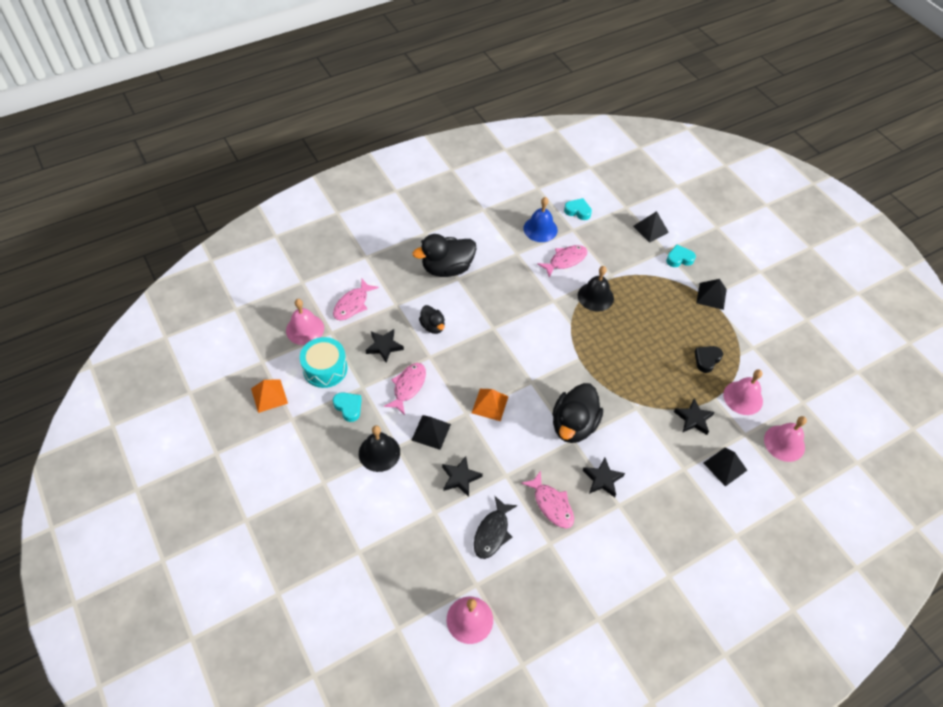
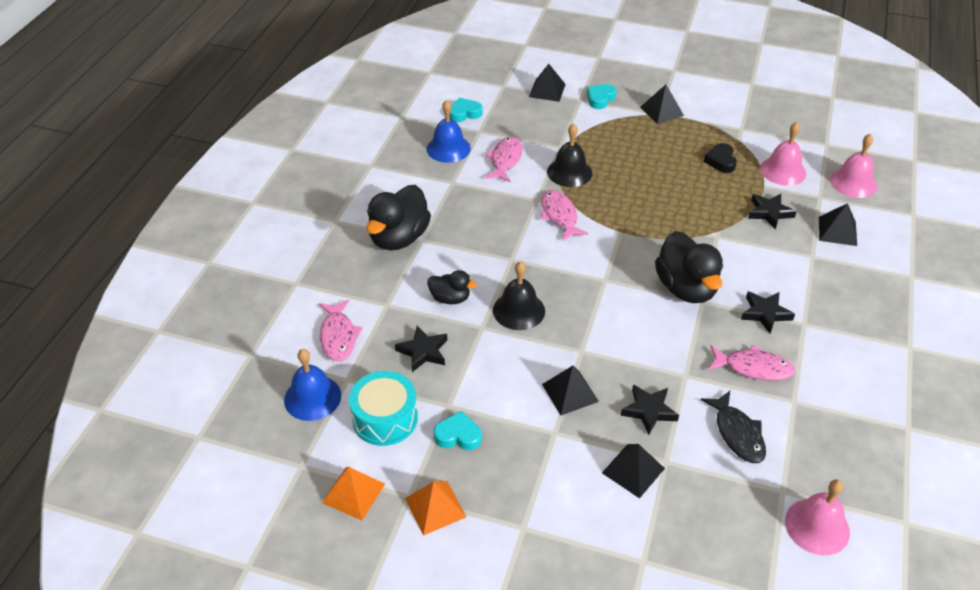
camera: 40 degrees left, 10 degrees down
(305, 329) = (312, 397): pink bell -> blue bell
(379, 452) = (544, 452): black bell -> black bell (519, 310)
(408, 387) = (495, 369): pink fish -> pink fish (559, 216)
(411, 502) = (633, 470): none -> black pyramid
(490, 404) = (593, 326): orange pyramid -> orange pyramid (435, 507)

